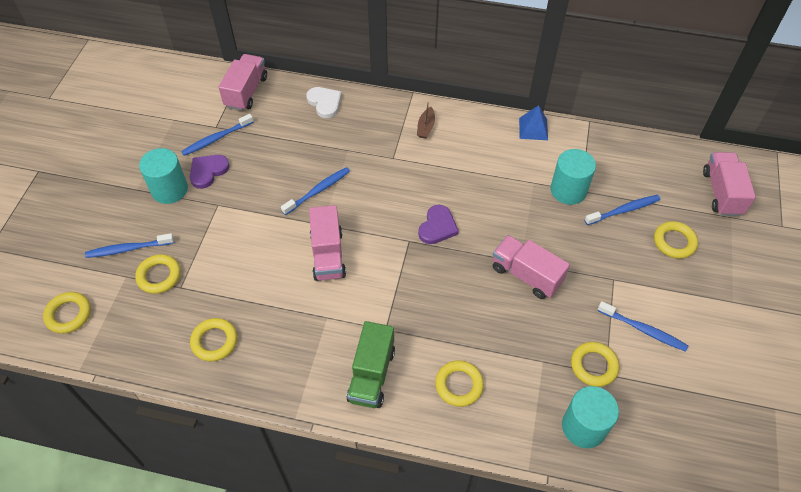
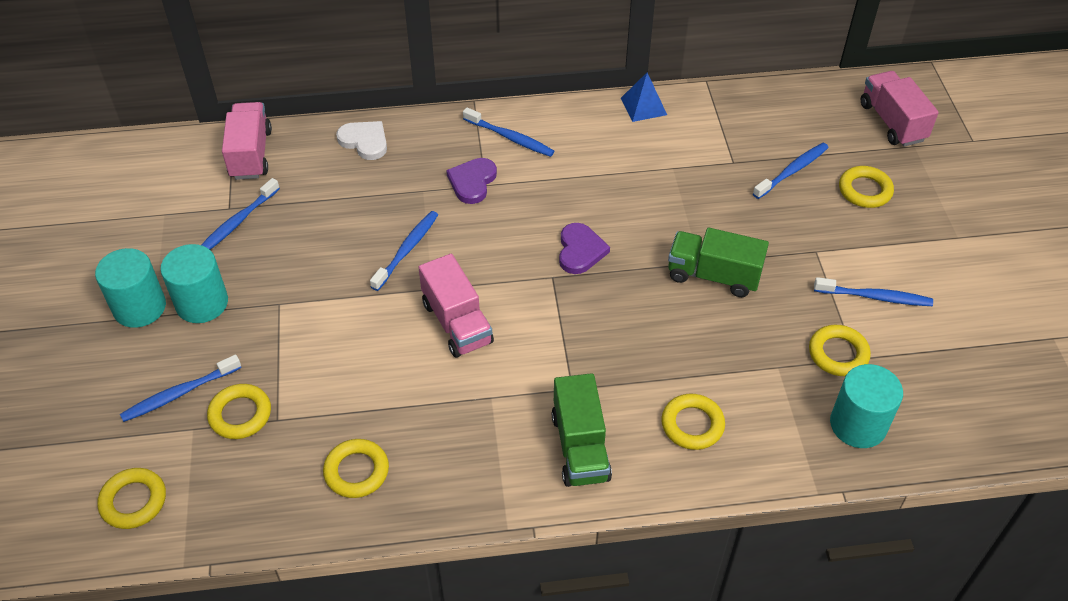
camera: 20 degrees left, 5 degrees down
(208, 171) = (245, 266): purple heart -> purple heart (472, 182)
(426, 127) = (510, 138): brown boat -> blue toothbrush
(526, 275) = (713, 275): pink truck -> green truck
(568, 190) = (718, 166): turquoise cylinder -> turquoise cylinder (139, 307)

